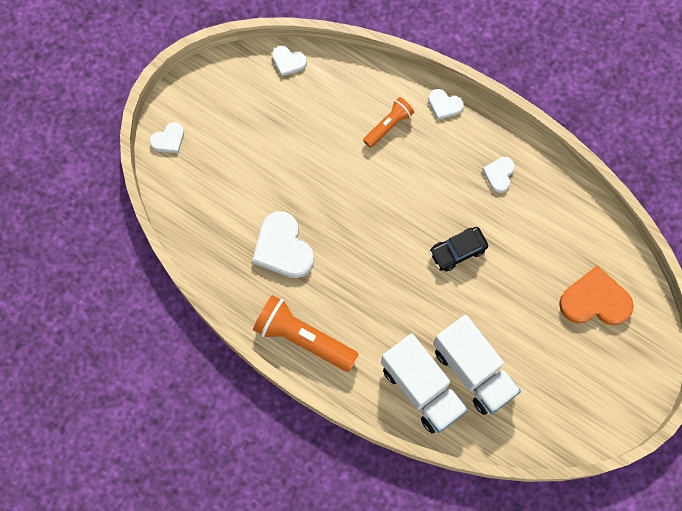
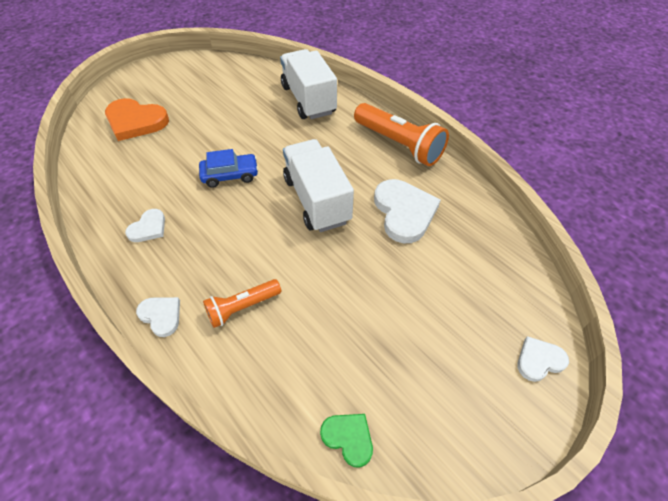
camera: 165 degrees left, 20 degrees down
(288, 61) = (348, 438): white heart -> green heart
(457, 251) = (230, 175): black car -> blue car
(473, 371) = (262, 102): white truck -> white truck (317, 200)

